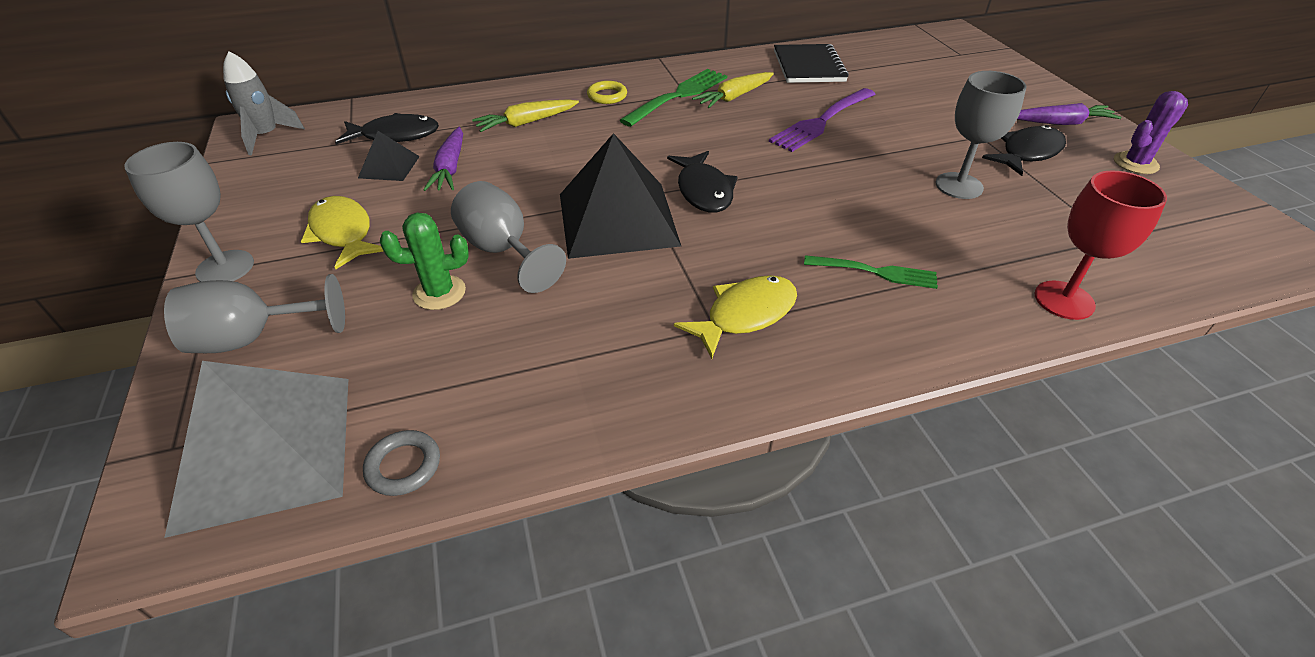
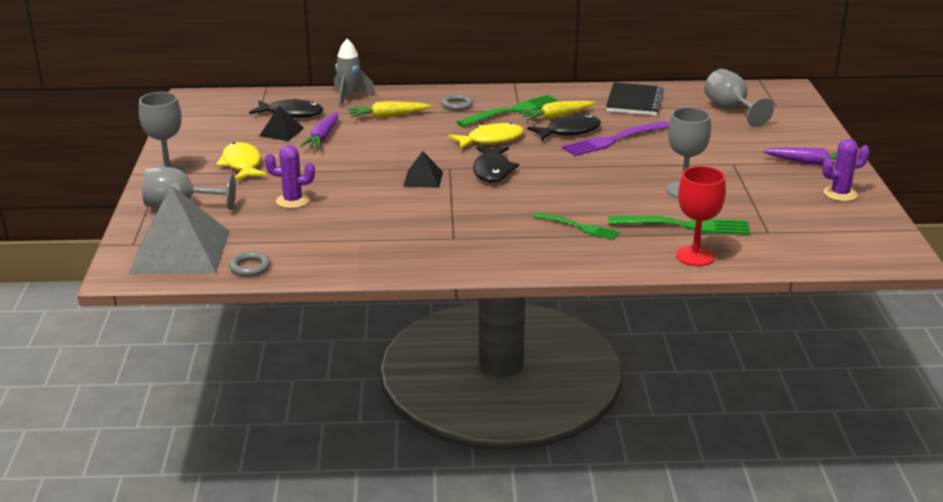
camera: 15 degrees right, 15 degrees down
(267, 136) = (203, 104): grey rocket -> grey rocket (350, 97)
(439, 293) = (292, 201): green cactus -> purple cactus
(503, 251) = (340, 186): grey goblet -> grey goblet (731, 110)
(607, 96) = (457, 105): yellow ring -> grey ring
(617, 219) = (423, 179): black pyramid -> black pyramid, size x0.47
(745, 315) = (476, 235): yellow fish -> yellow fish (491, 140)
(1005, 246) = (683, 226): none -> green fork
(1027, 153) = (759, 178): black fish -> black fish (569, 131)

